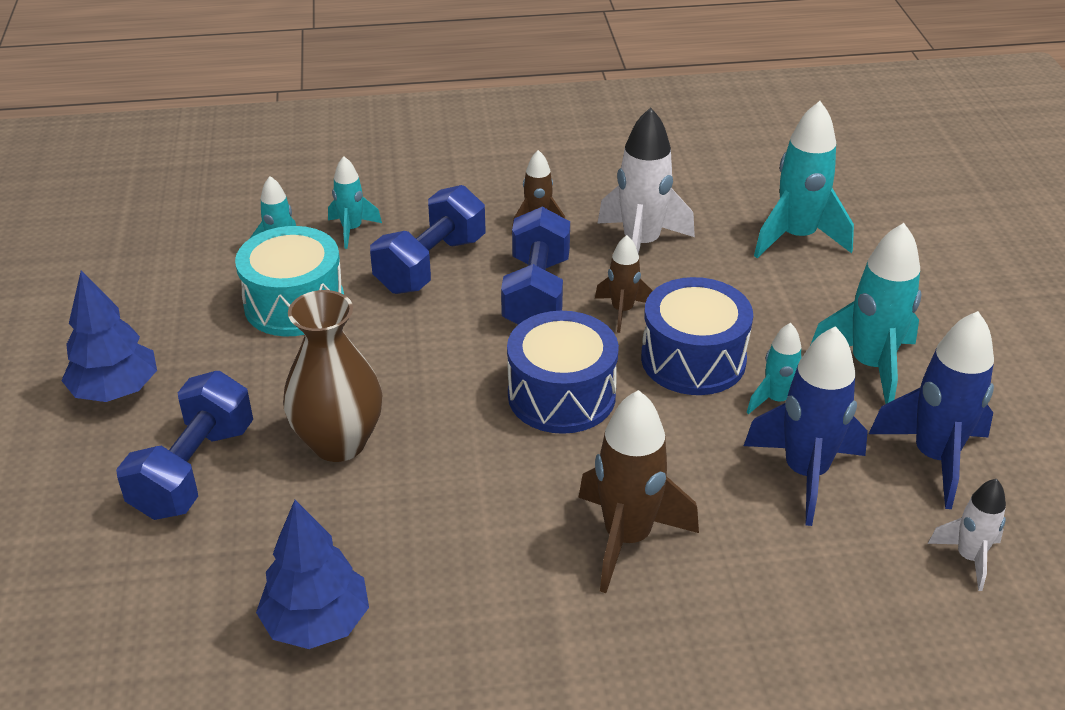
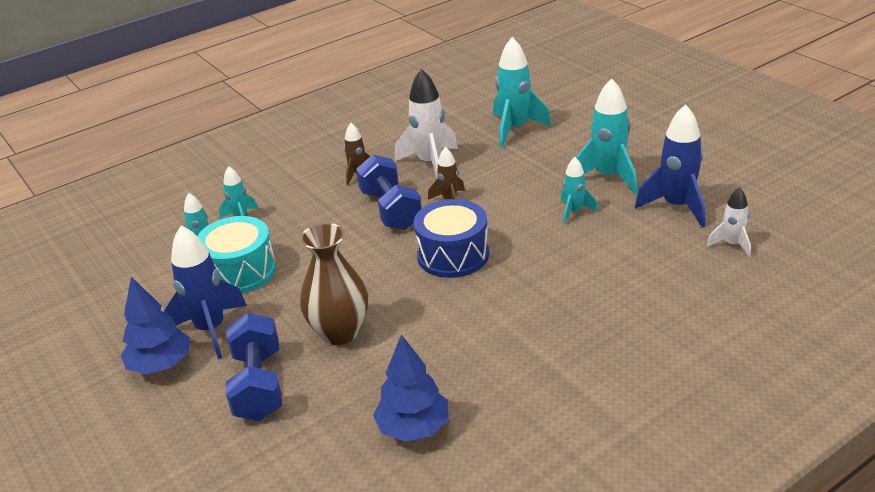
camera: 25 degrees left, 5 degrees down
(431, 264) = (311, 218): blue dumbbell -> none
(627, 538) = (553, 309): brown rocket -> none
(693, 359) = (511, 209): blue drum -> none
(805, 473) = (619, 240): blue rocket -> blue rocket (211, 330)

